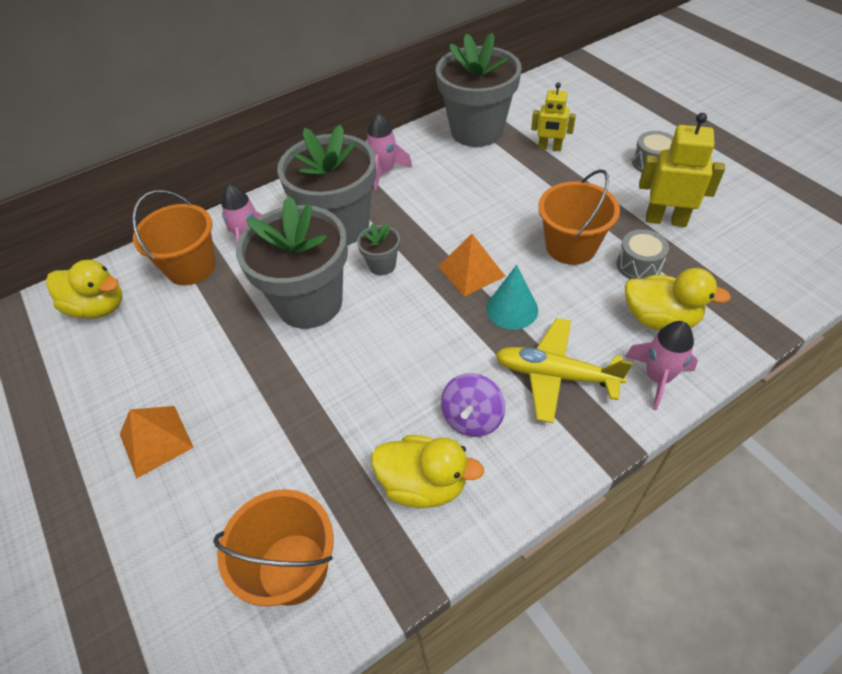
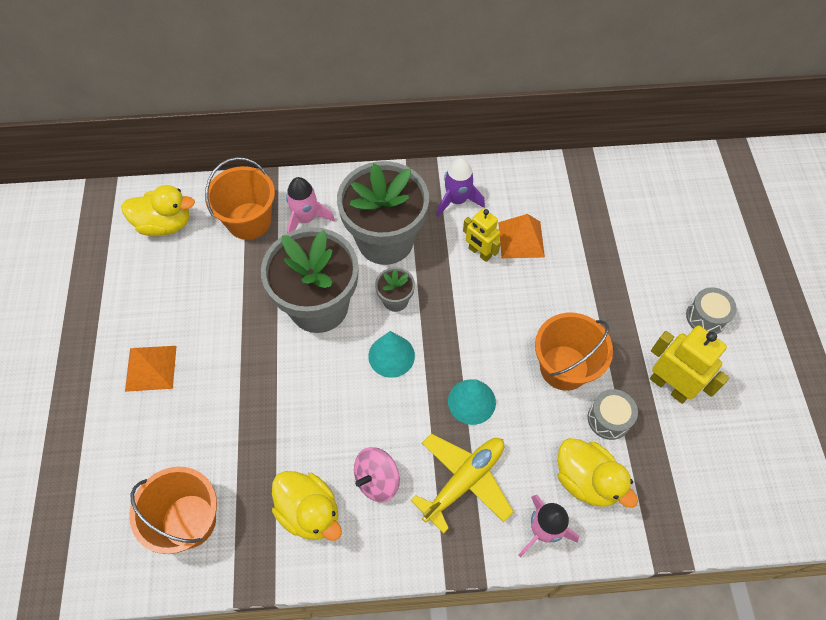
camera: 25 degrees right, 10 degrees up
(99, 307) = (165, 224): yellow duck -> yellow duck turned 45 degrees counterclockwise
(384, 172) = (457, 200): pink rocket -> purple rocket
(410, 309) = (391, 356): none -> turquoise cone
(471, 271) = (463, 346): orange pyramid -> orange pyramid (521, 239)
(472, 418) = (377, 480): purple spinning top -> pink spinning top
(477, 131) = (569, 194): grey flower pot -> none
(549, 148) = (622, 249): yellow robot -> yellow robot (479, 253)
(555, 375) = (464, 481): yellow plane -> yellow plane turned 90 degrees clockwise

